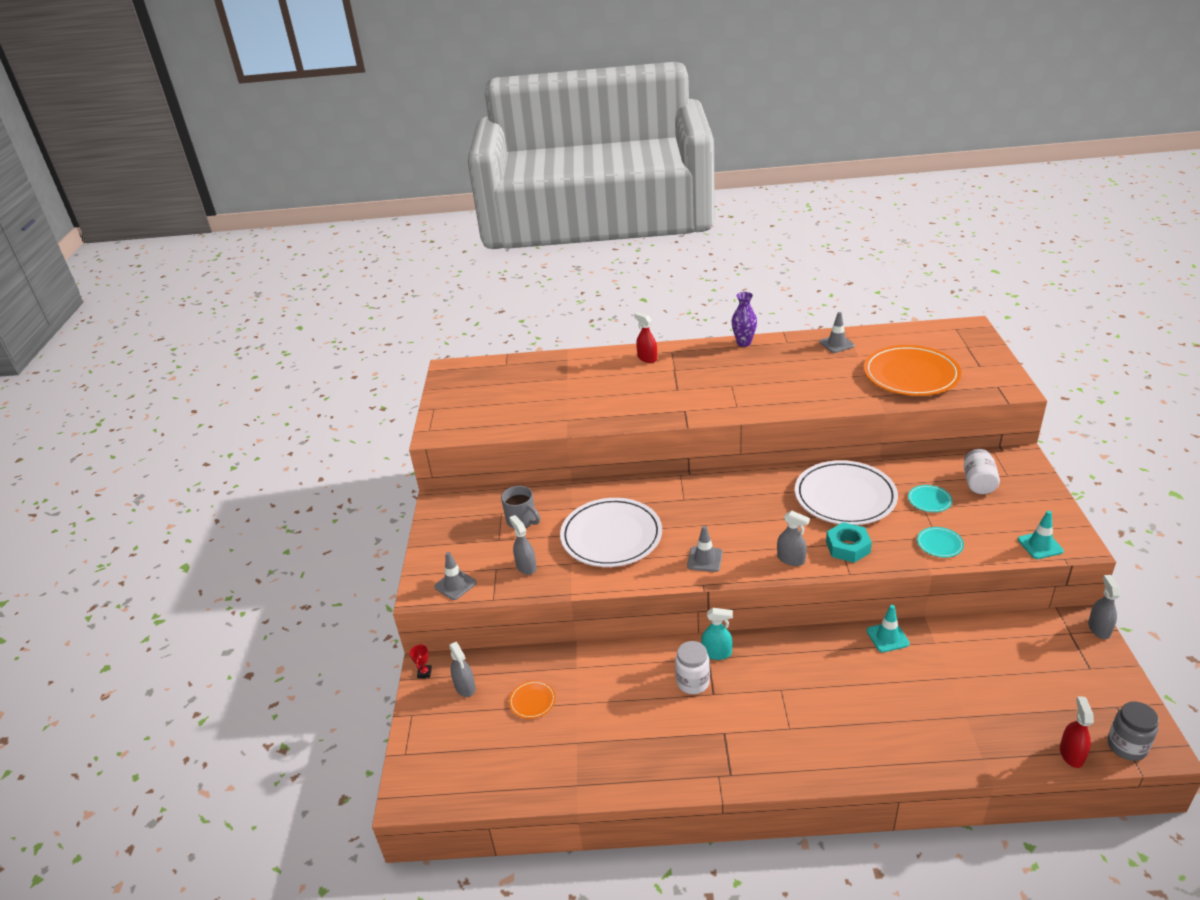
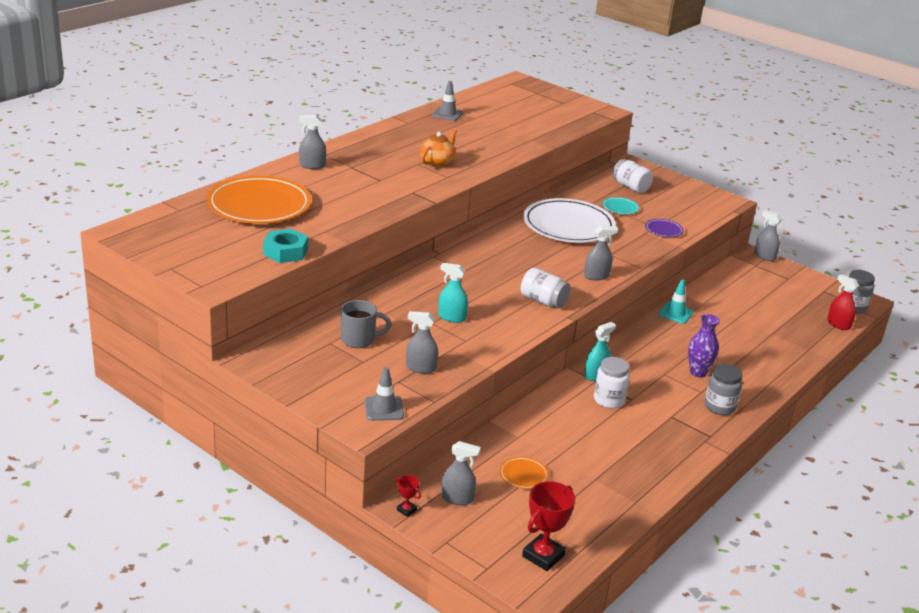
camera: 55 degrees left, 5 degrees down
(449, 774) = (543, 556): none -> red trophy
(611, 536) = (452, 317): white plate -> turquoise spray bottle
(647, 358) = (312, 166): red spray bottle -> grey spray bottle
(705, 559) = (543, 301): grey traffic cone -> white jar
(743, 343) = (375, 132): purple vase -> purple vase (698, 372)
(750, 389) = (437, 162): none -> orange teapot
(784, 754) = (719, 407): none -> grey jar
(848, 547) = (617, 254): turquoise nut -> turquoise nut (285, 252)
(911, 375) = (531, 120): orange plate -> orange plate (259, 205)
(939, 544) = (663, 230): turquoise plate -> purple plate
(1040, 545) = (712, 209): turquoise traffic cone -> none

